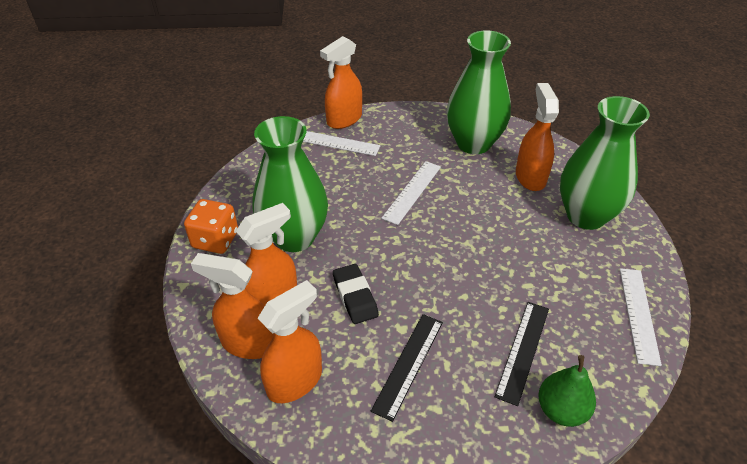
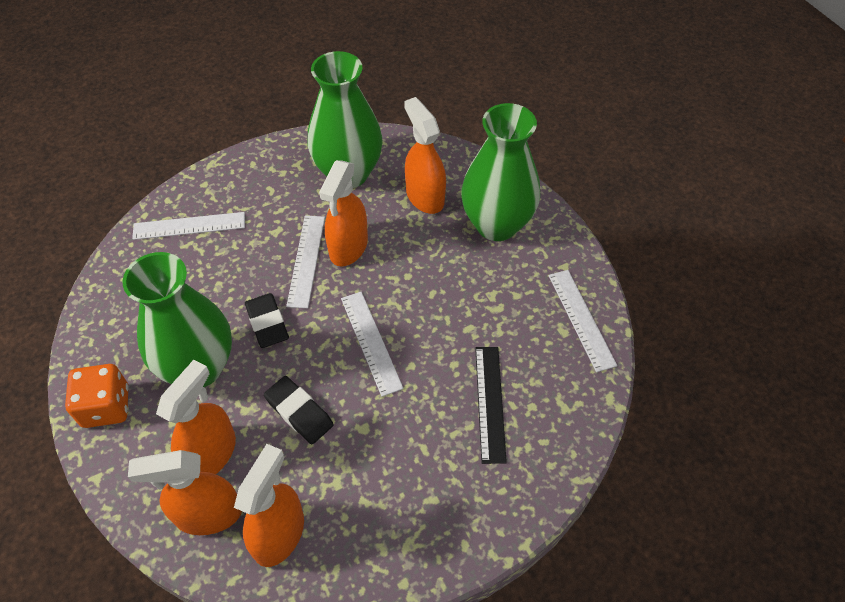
camera: 25 degrees left, 10 degrees up
(344, 119) = (185, 190): orange spray bottle -> orange spray bottle (348, 247)
(361, 225) = (267, 323): none -> black eraser
(408, 364) = (386, 465): black ruler -> none
(437, 266) = (371, 342): none -> white ruler
(561, 410) = (546, 449): green pear -> none

